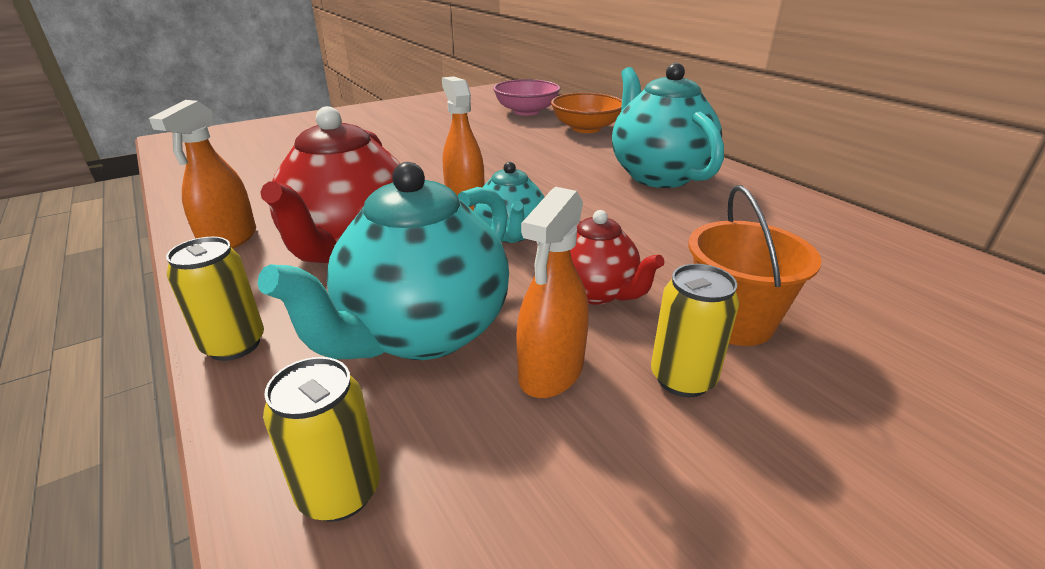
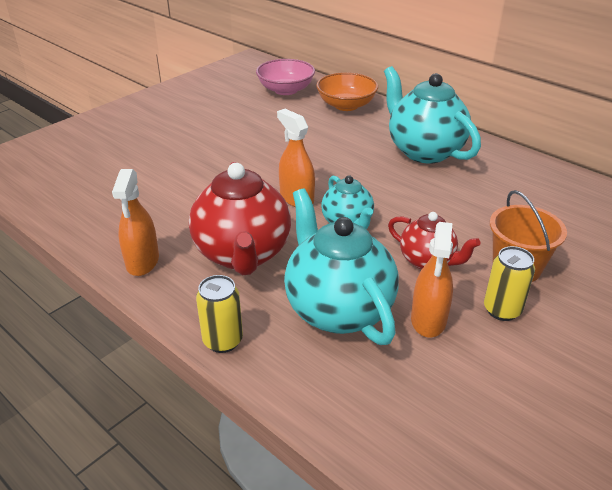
camera: 15 degrees left, 5 degrees up
(340, 492) = (356, 409): yellow can -> none
(423, 332) = (338, 309): turquoise teapot -> turquoise teapot turned 135 degrees clockwise

